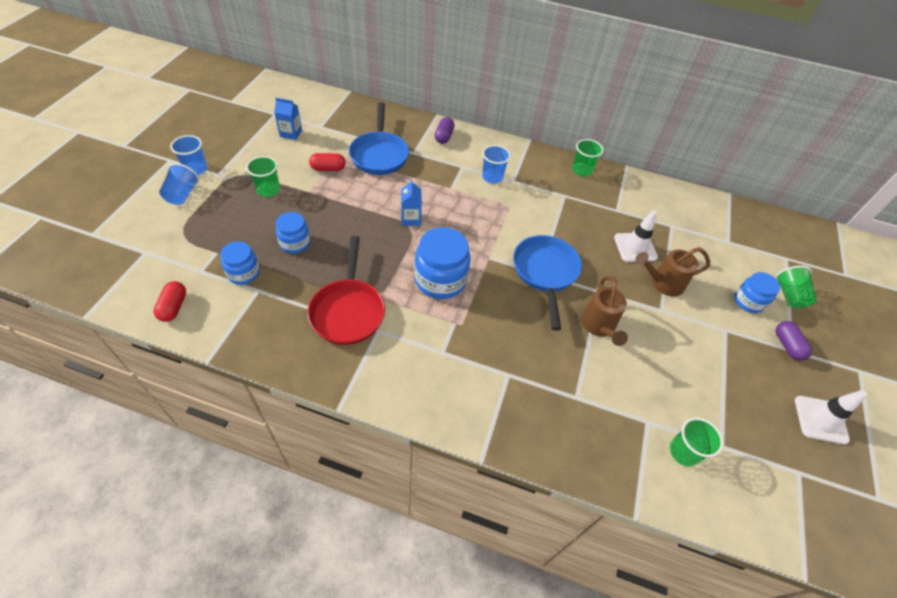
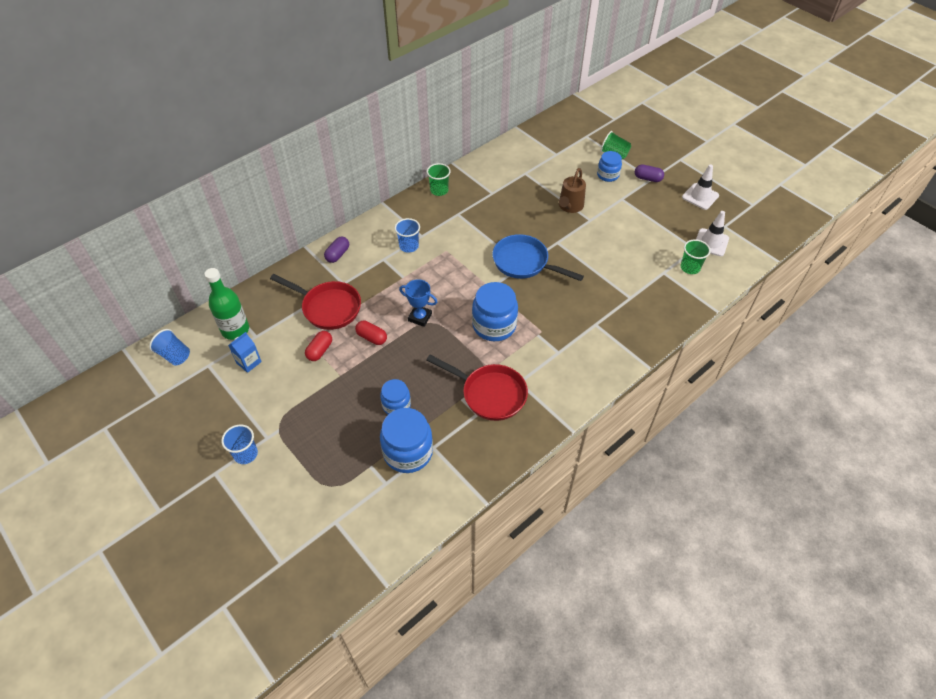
camera: 55 degrees left, 0 degrees up
(173, 307) = (415, 513): red capsule -> red capsule (372, 337)
(182, 194) = (276, 474): blue cup -> blue cup (174, 355)
(243, 273) = (408, 452): blue jar -> blue jar, size x1.67
(268, 190) = (317, 404): green cup -> none
(319, 113) = (235, 330): none -> green bottle
(379, 154) = (328, 307): blue pan -> red pan
(411, 219) = (420, 317): blue carton -> blue trophy
(444, 136) = (338, 254): purple capsule -> purple capsule turned 75 degrees clockwise
(599, 327) = (585, 258): brown watering can -> none
(635, 247) = (531, 203): white traffic cone -> white traffic cone (711, 242)

